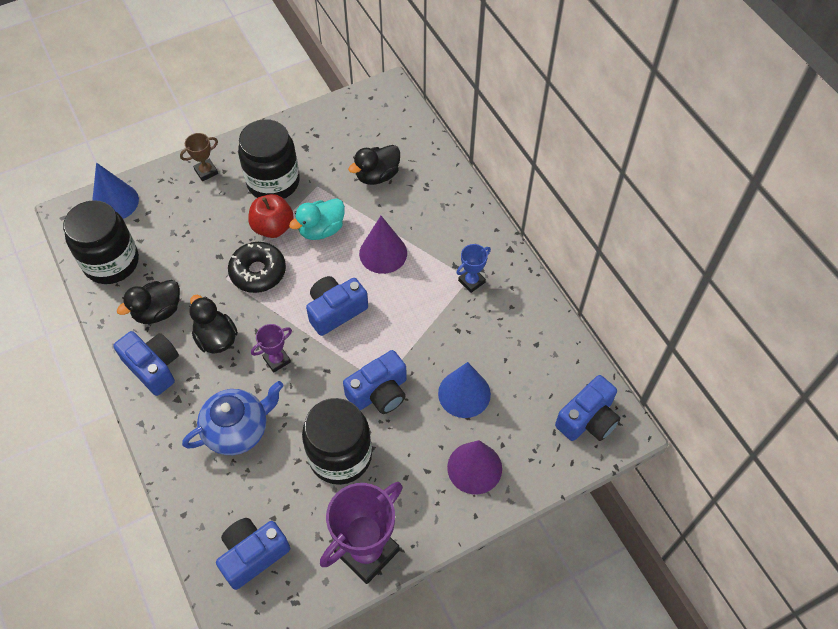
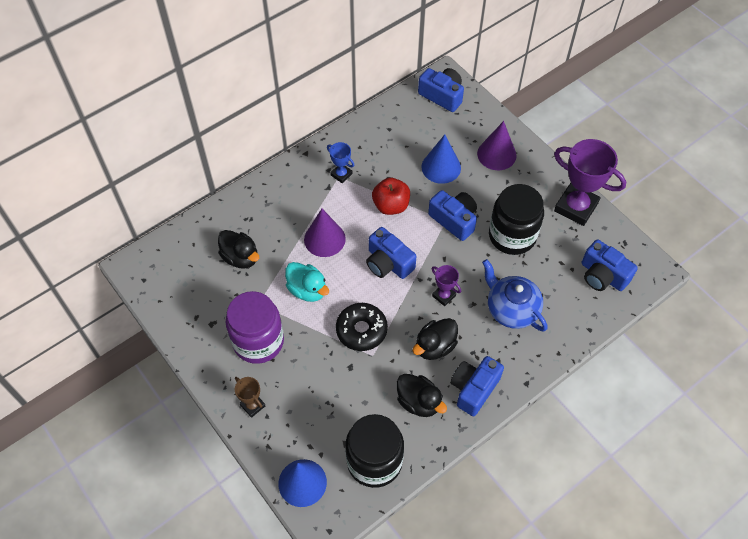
camera: 100 degrees left, 0 degrees up
(273, 182) = (258, 341): black jar -> purple jar
(273, 227) = (311, 329): red apple -> red apple (391, 205)

